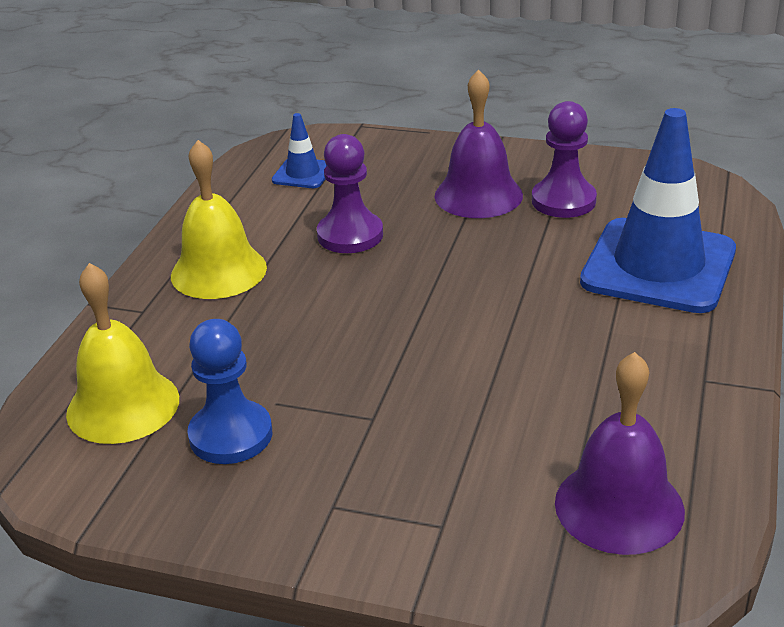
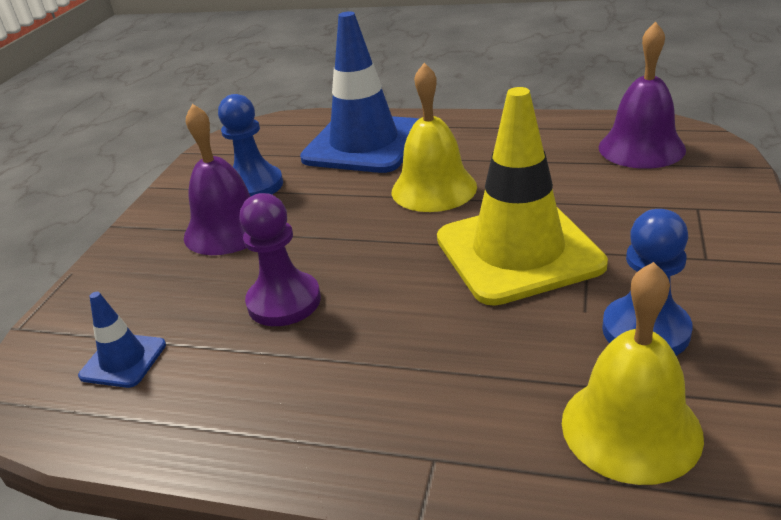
camera: 90 degrees left, 0 degrees up
(218, 271) = (346, 398): yellow bell -> yellow bell (434, 189)
(385, 369) = (518, 252): none -> yellow traffic cone
(563, 201) = (254, 186): purple pawn -> blue pawn

